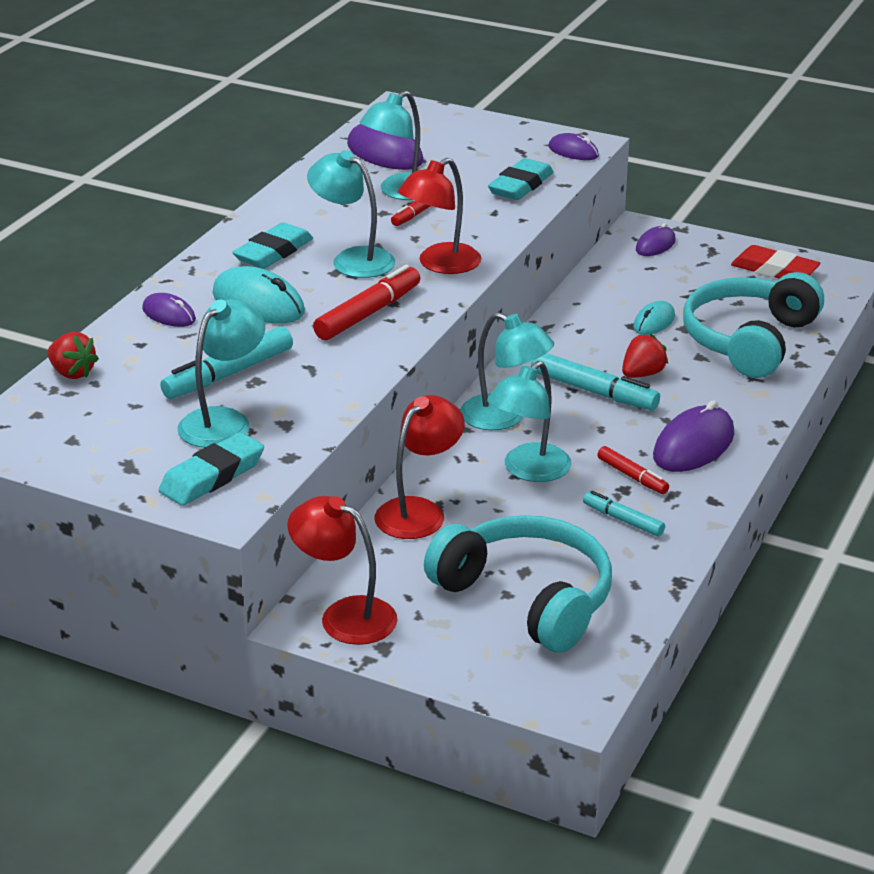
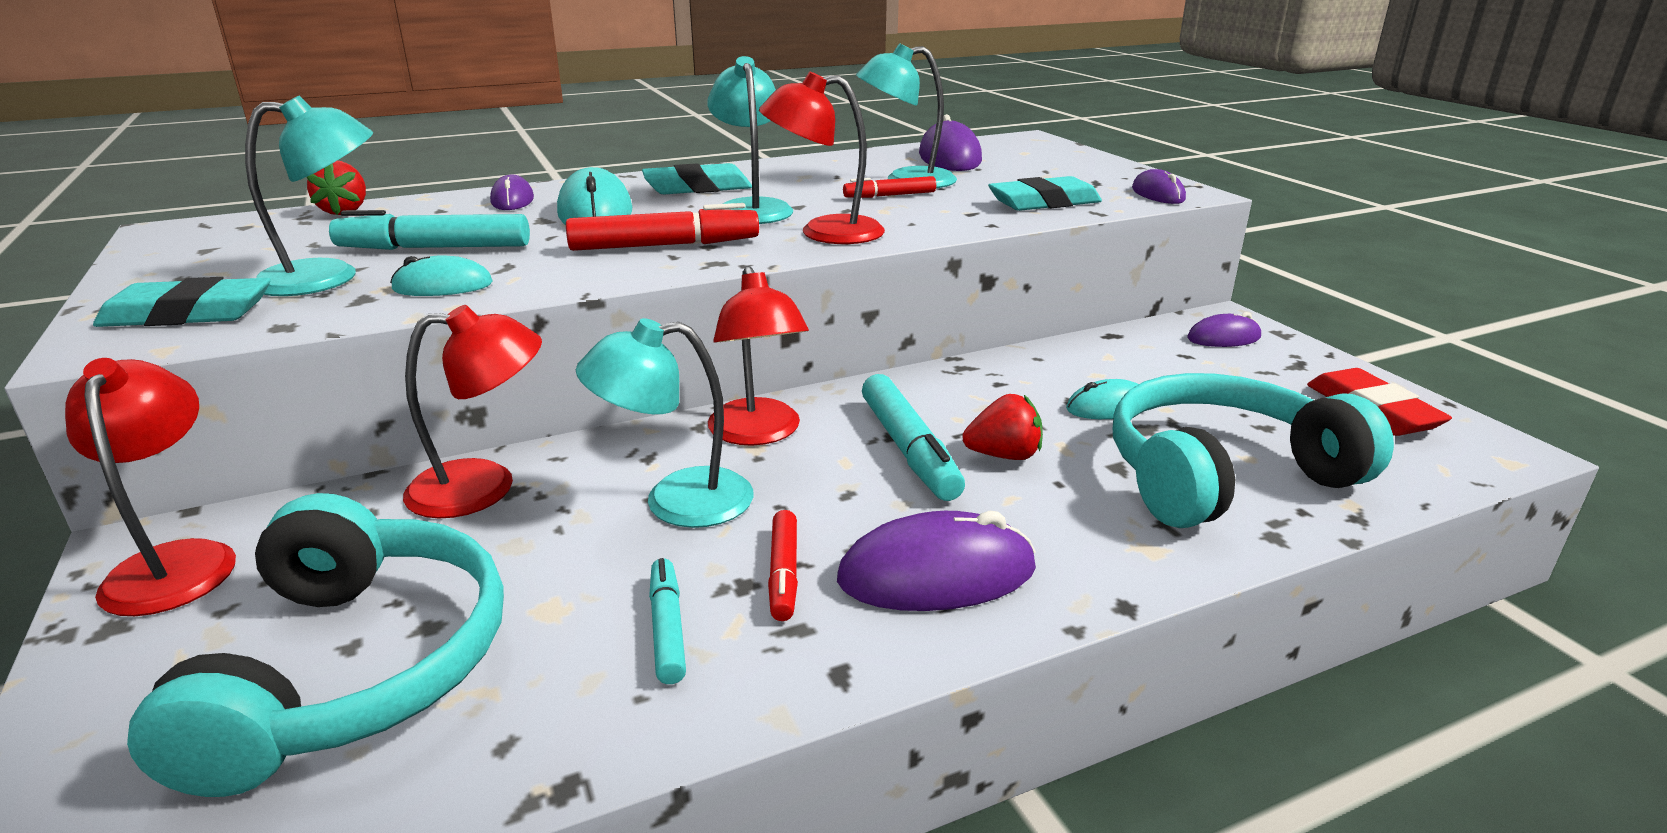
camera: 40 degrees right, 5 degrees down
(310, 396) = (443, 286): none -> turquoise mouse
(504, 418) = (758, 433): turquoise lamp -> red lamp

